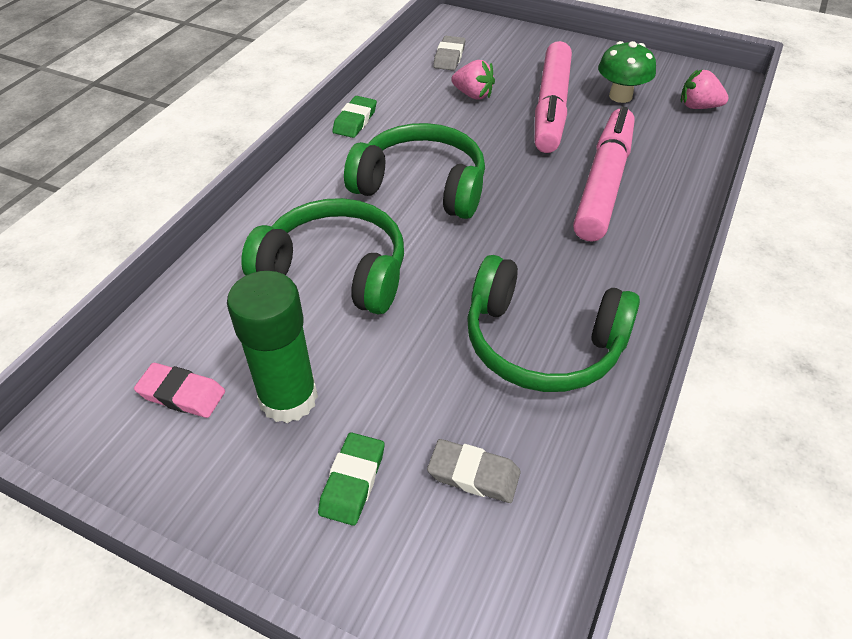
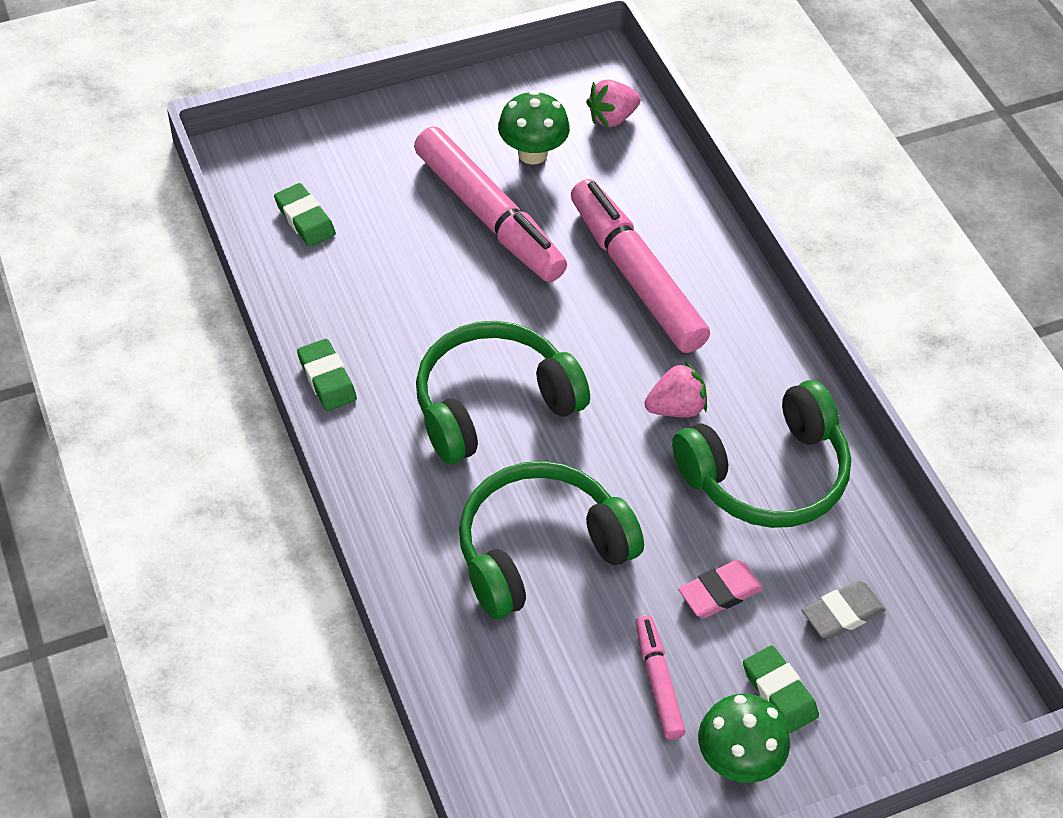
camera: 50 degrees left, 5 degrees up
(182, 394) = (579, 754): pink eraser -> pink eraser (719, 592)
(260, 496) = (738, 760): none -> green mushroom
(288, 398) = (658, 681): green glue stick -> pink marker
(449, 57) = (305, 219): grey eraser -> green eraser
(473, 95) = (396, 255): pink strawberry -> pink strawberry (676, 408)

